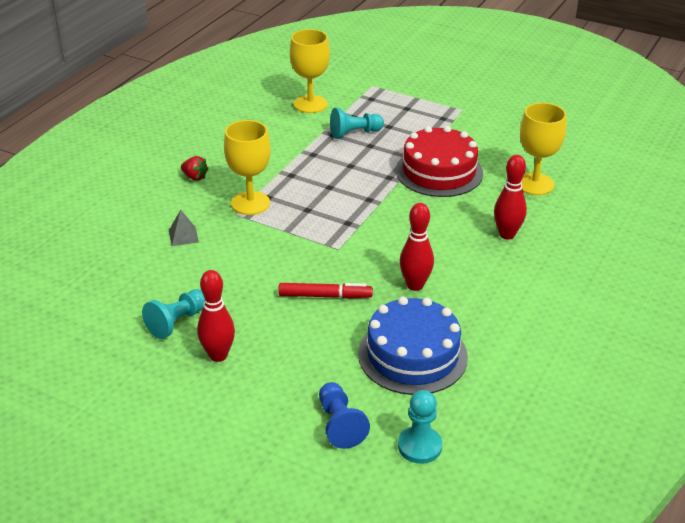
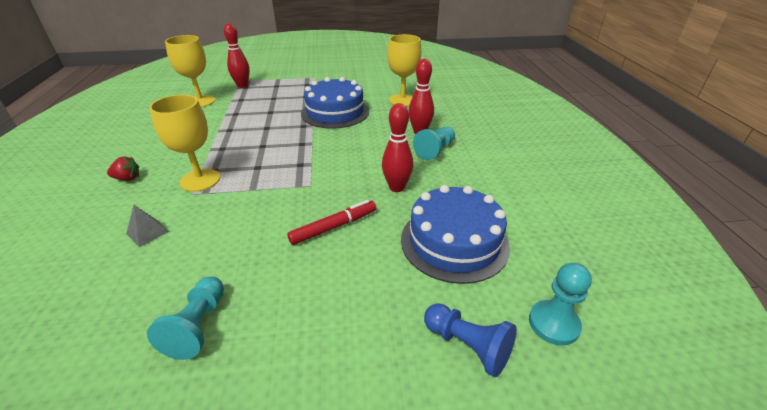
camera: 35 degrees left, 0 degrees up
(218, 355) = (276, 340): red bowling pin -> red bowling pin (242, 86)
(354, 133) = (251, 108): turquoise pawn -> turquoise pawn (435, 150)
(439, 172) = (335, 112): red cake -> blue cake

